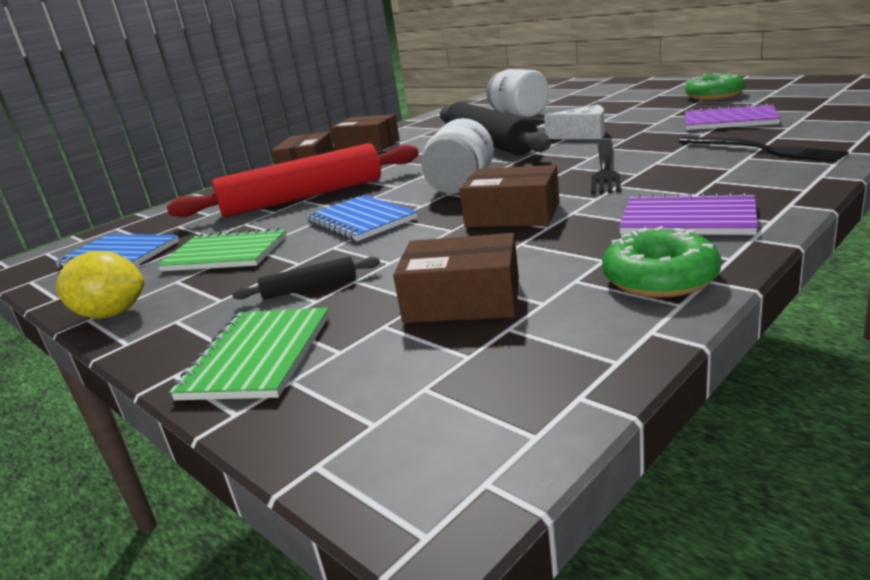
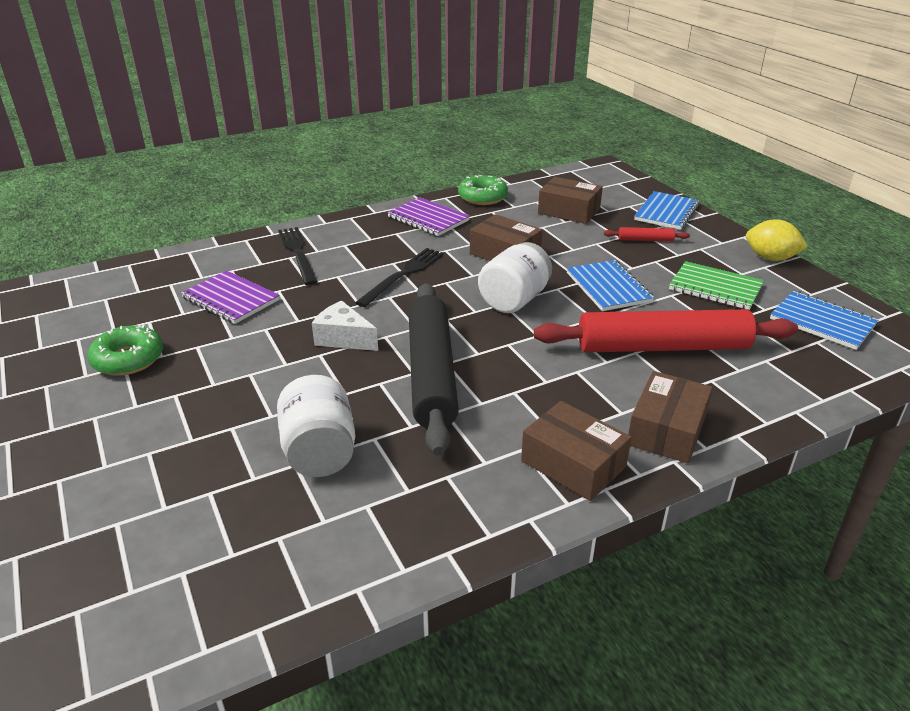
camera: 165 degrees left, 10 degrees up
(258, 356) = (666, 212): green notebook -> blue notebook
(310, 287) = (645, 240): black rolling pin -> red rolling pin

